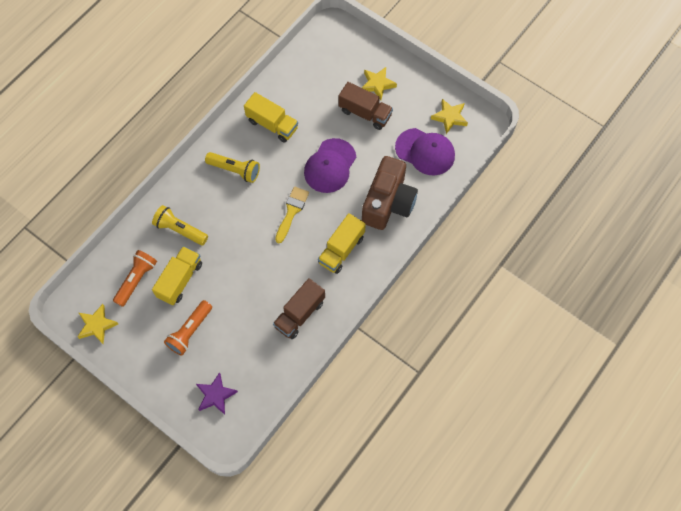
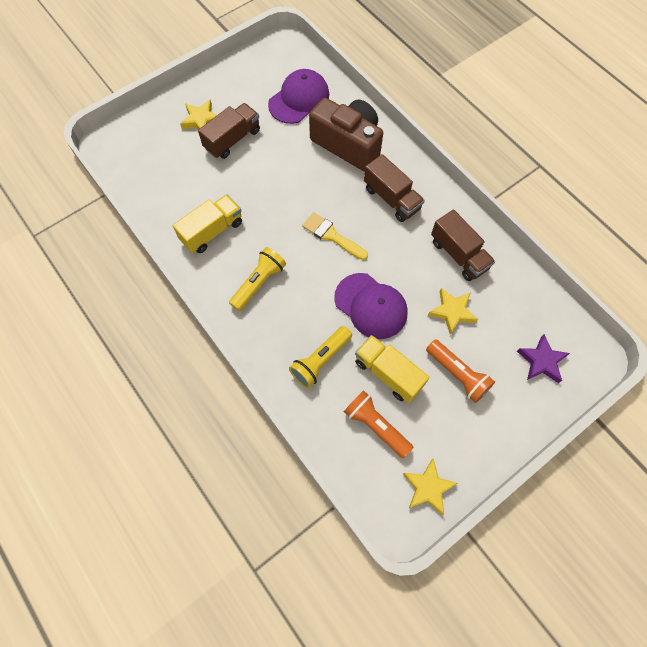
camera: 75 degrees left, 0 degrees up
(330, 166) = (286, 186): purple cap -> purple cap (371, 306)
(341, 250) = (391, 198): yellow truck -> brown truck
(449, 117) = (266, 70): yellow star -> yellow star (452, 312)

